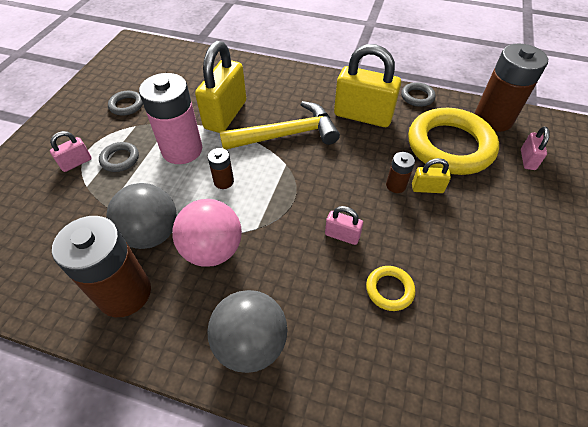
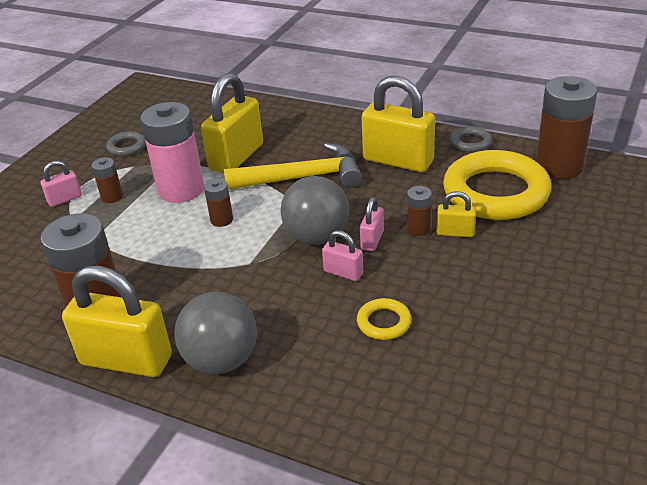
camera: 10 degrees right, 15 degrees down
(120, 159) = (112, 197): grey ring -> brown battery
(151, 234) = (135, 264): grey ball -> grey ball (317, 237)
(159, 349) = (126, 360): none -> yellow padlock
(213, 250) = (197, 280): pink ball -> none
(527, 159) = (588, 208): pink padlock -> pink padlock (372, 240)

